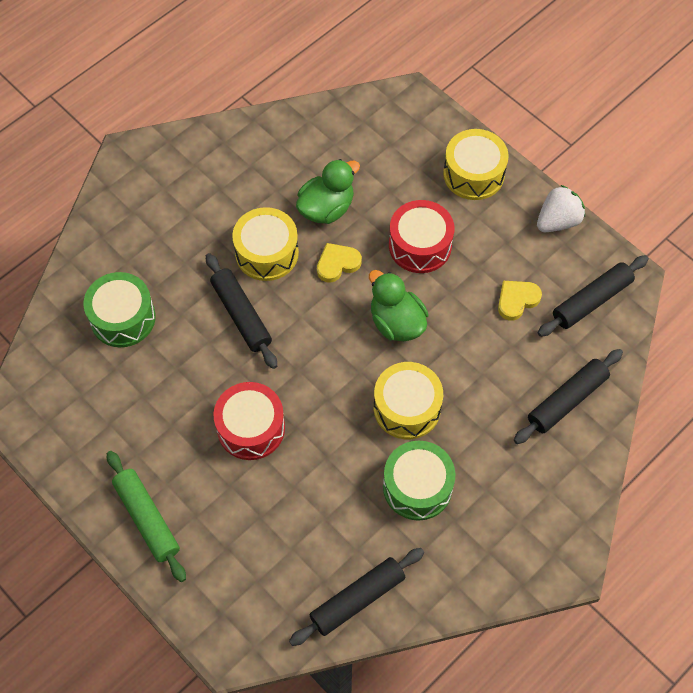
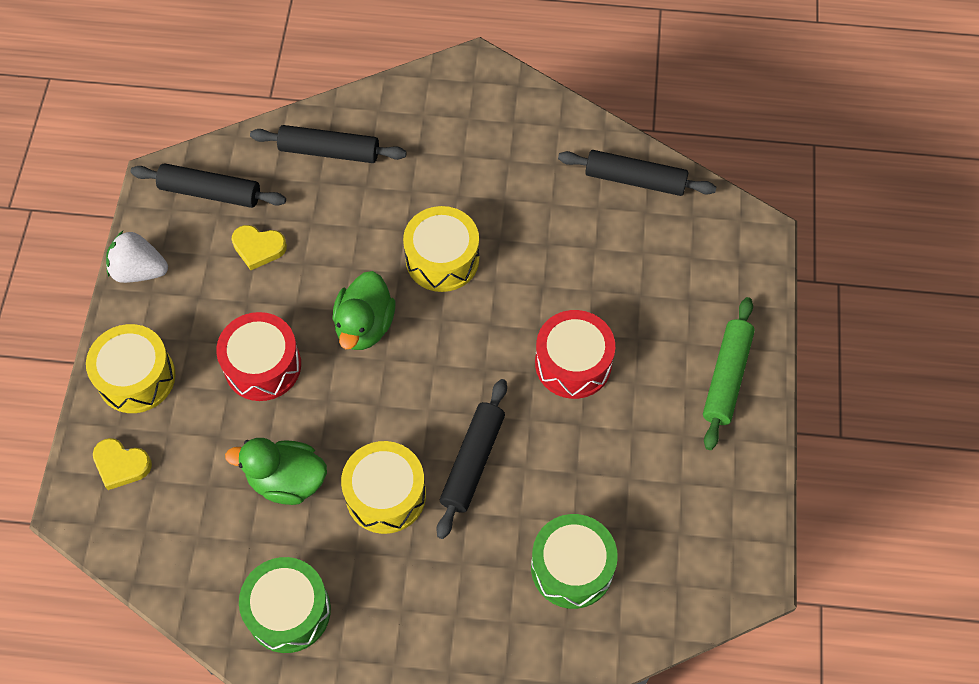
camera: 130 degrees left, 0 degrees up
(337, 264) = (344, 421): yellow heart -> yellow heart (121, 465)
(417, 487) = (506, 203): green drum -> green drum (288, 611)

